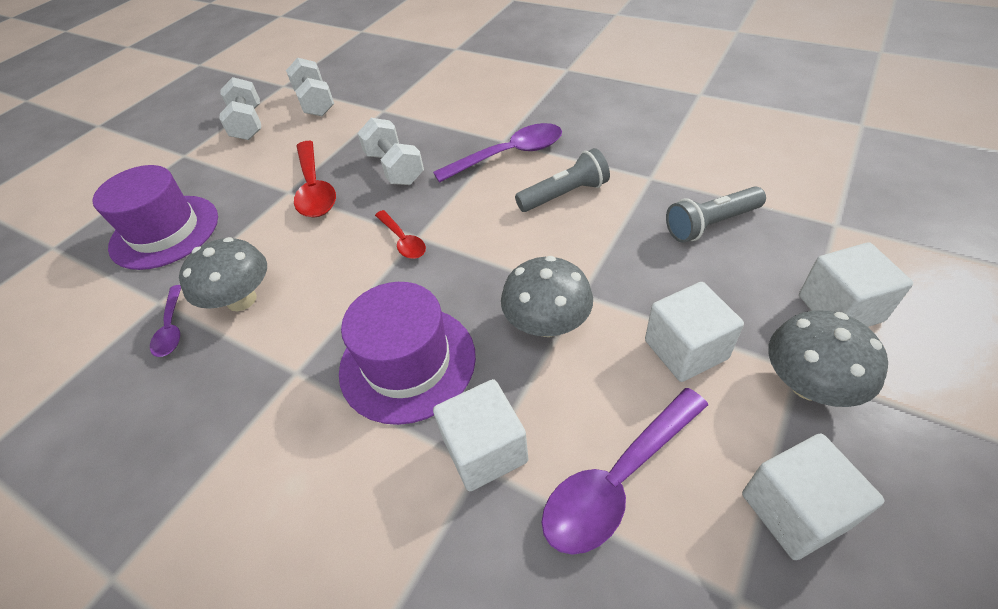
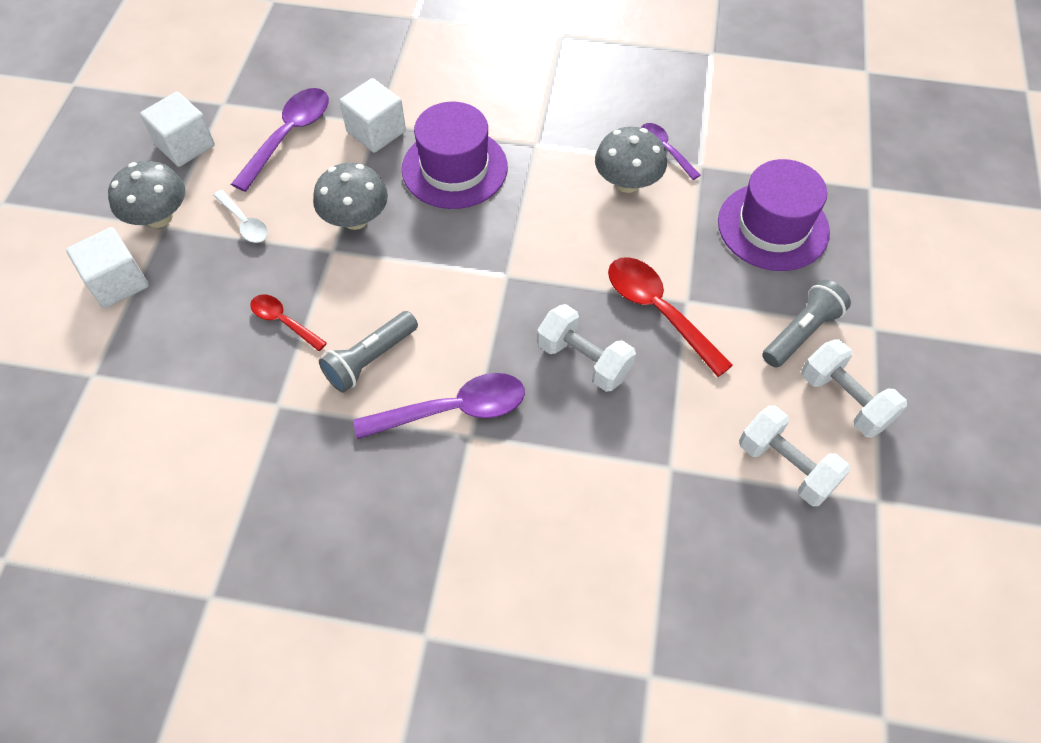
camera: 155 degrees right, 10 degrees up
(403, 240) = (518, 268): red spoon -> red spoon (283, 321)
(509, 155) = (453, 410): purple spoon -> purple spoon turned 150 degrees counterclockwise
(685, 349) = (245, 223): white cube -> white spoon
(711, 224) = (215, 350): grey flashlight -> grey flashlight (801, 332)

